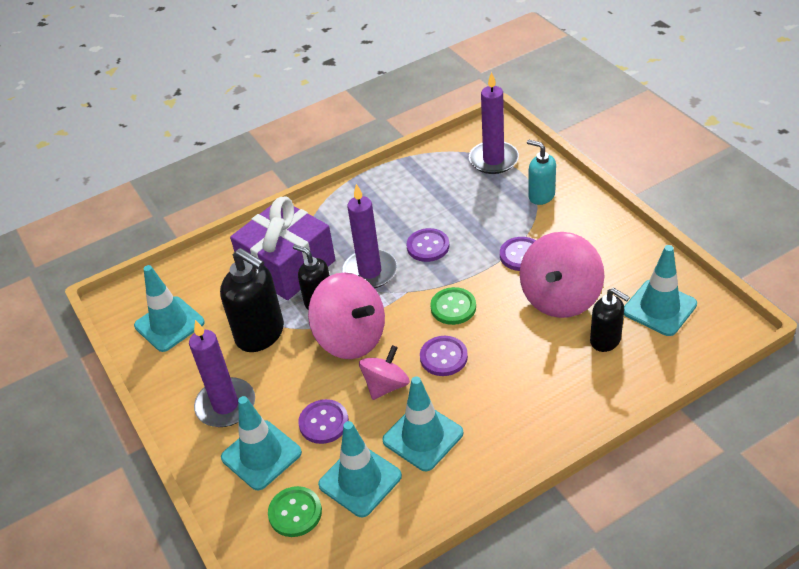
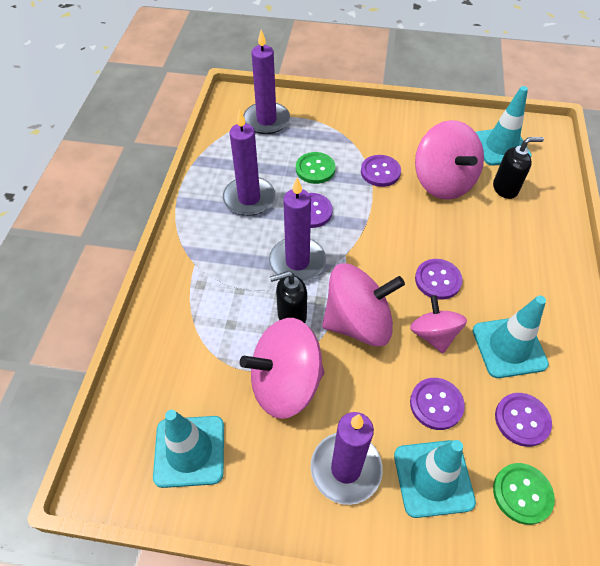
camera: 55 degrees left, 10 degrees up
(260, 334) = (285, 383): black soap dispenser -> pink spinning top
(287, 266) = (224, 310): purple gift -> none
(360, 480) = (522, 420): turquoise traffic cone -> purple button
(400, 208) = (249, 198): none -> purple candle
(453, 307) = (392, 240): green button -> green button (315, 169)
(541, 196) = (334, 124): turquoise soap dispenser -> none

